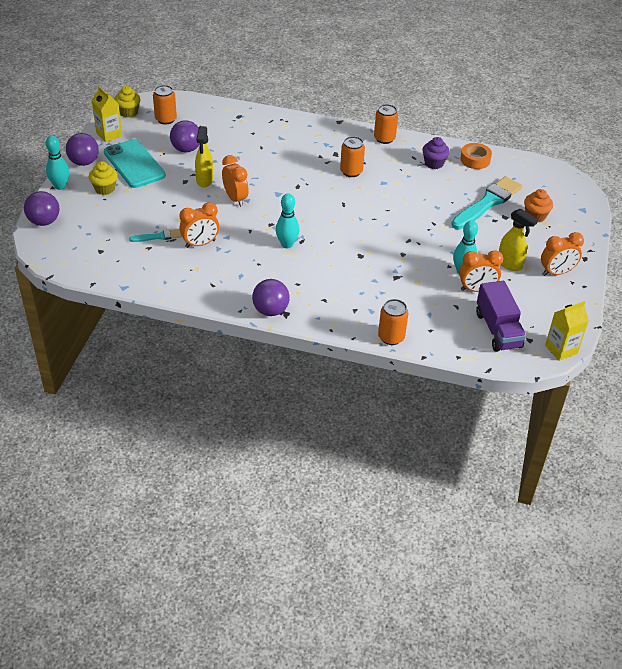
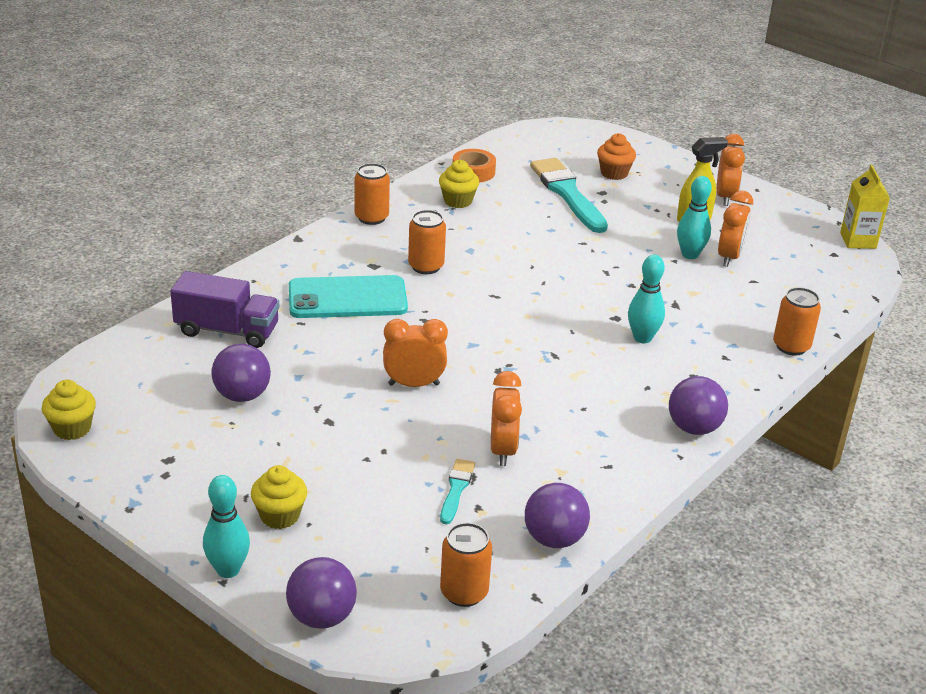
camera: 65 degrees left, 10 degrees down
(84, 162) = (179, 521): purple ball -> purple ball (554, 539)
(109, 134) = (119, 469): yellow carton -> none
(134, 164) = (235, 463): turquoise phone -> turquoise phone (347, 298)
(166, 119) = (135, 393): orange can -> orange can (464, 592)
(204, 180) = (343, 401): yellow spray bottle -> none
(287, 244) = (555, 370): turquoise bowling pin -> turquoise bowling pin (642, 338)
(434, 163) = (458, 201): purple cupcake -> yellow cupcake
(498, 330) = (809, 268): purple truck -> purple truck (227, 330)

